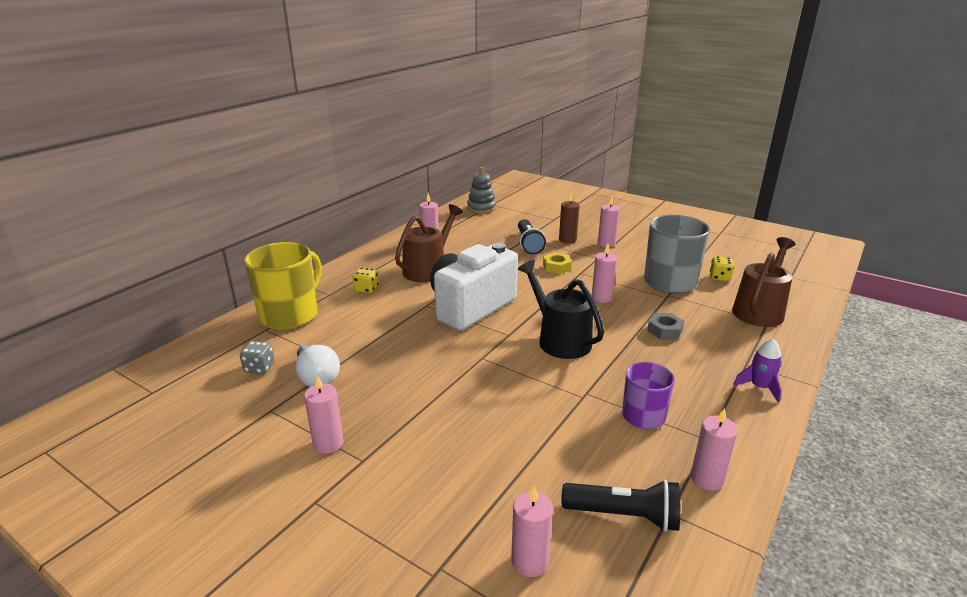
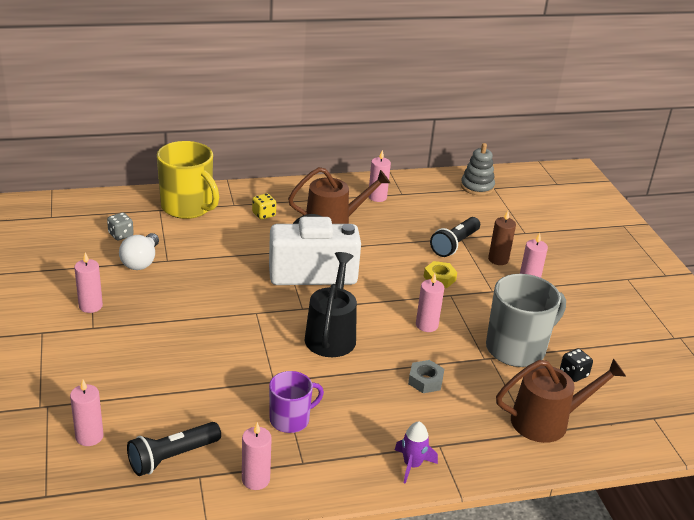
camera: 40 degrees right, 5 degrees up
(290, 315) = (188, 207): yellow mug -> yellow mug turned 60 degrees clockwise
(624, 516) = (172, 457): black flashlight -> black flashlight turned 90 degrees clockwise
(719, 277) = (573, 374): yellow dice -> black dice

